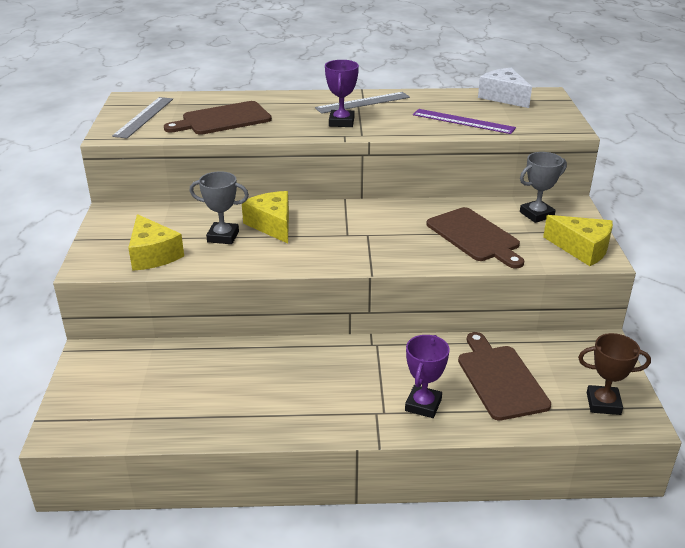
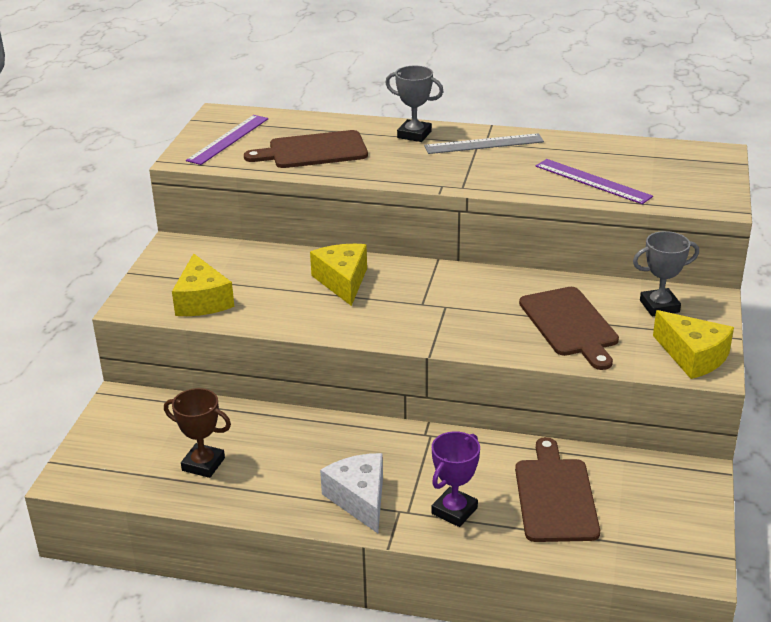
camera: 15 degrees right, 0 degrees up
(144, 117) = (228, 139): grey ruler -> purple ruler
(223, 236) = (283, 289): grey trophy -> grey trophy (414, 134)
(341, 122) = (446, 168): purple trophy -> none
(503, 97) = (661, 152): white cheese -> white cheese (359, 499)
(603, 403) = (664, 543): brown trophy -> brown trophy (203, 464)

